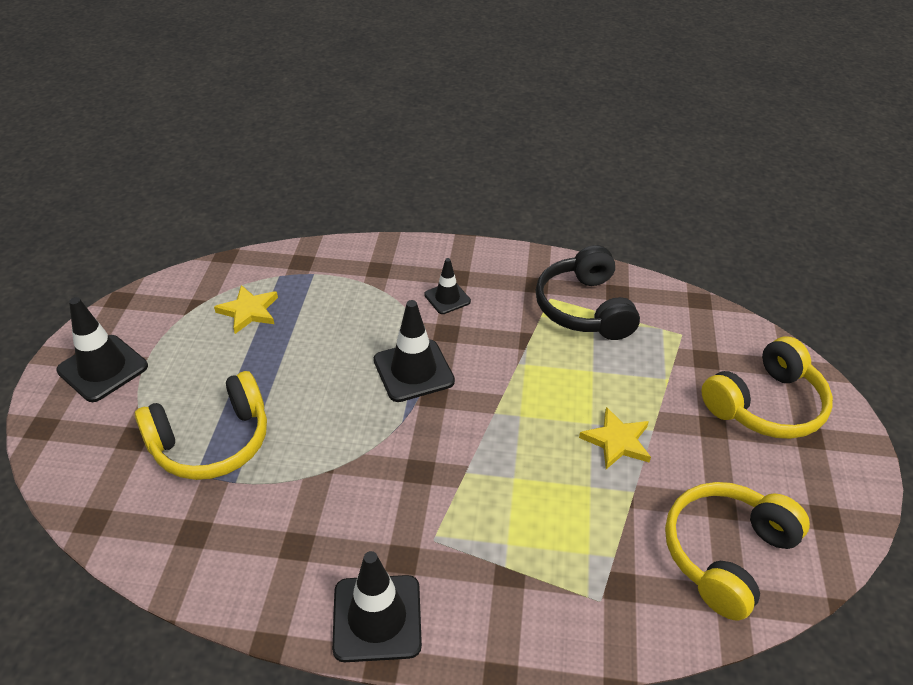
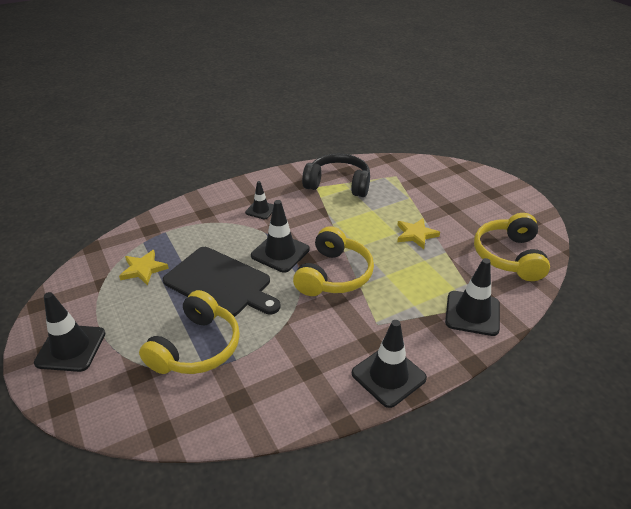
camera: 35 degrees left, 5 degrees down
(309, 374) = (220, 283): none -> black cutting board
(575, 605) = (472, 313): none -> black traffic cone
(584, 308) = (338, 184): black headphones -> black headphones turned 150 degrees clockwise
(766, 405) = (462, 189): yellow headphones -> yellow headphones (334, 275)

